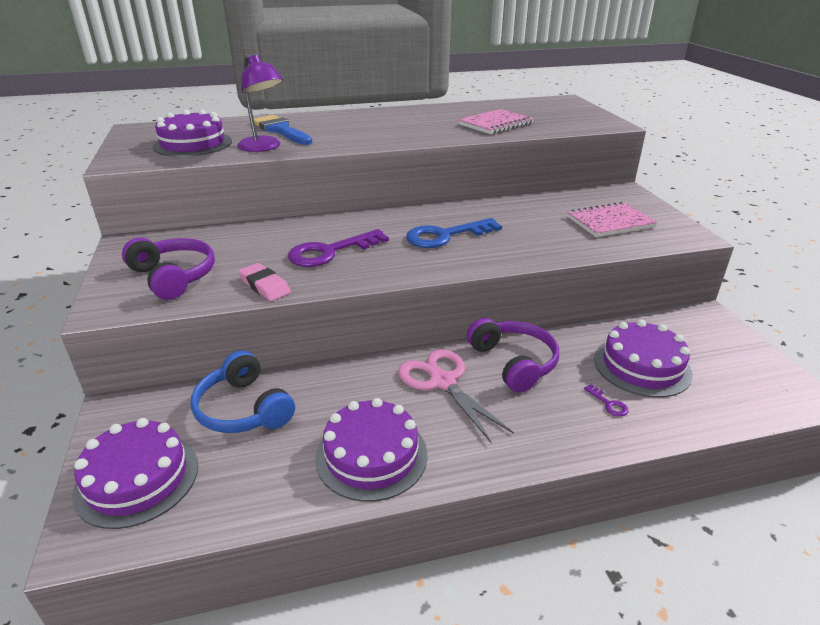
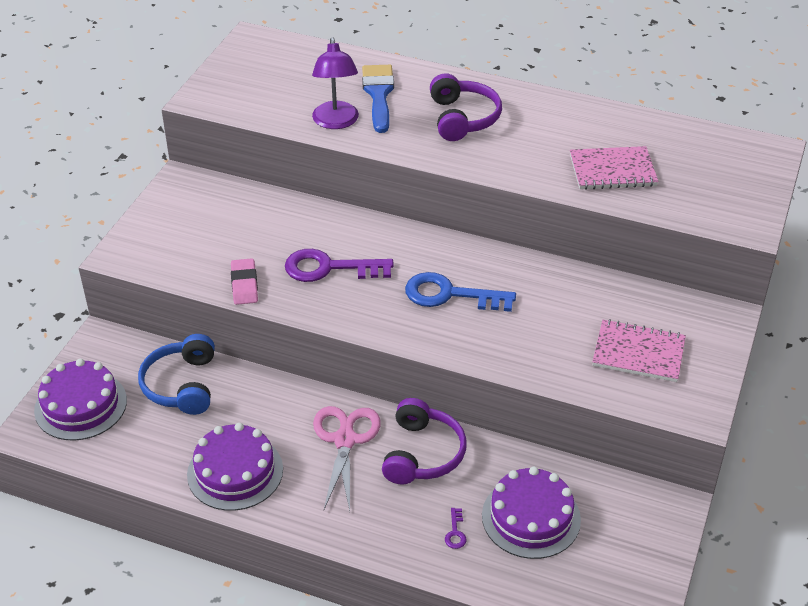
camera: 35 degrees right, 10 degrees up
(174, 277) = (187, 241): purple headphones -> purple headphones (463, 118)
(193, 144) = (280, 90): purple cake -> none

